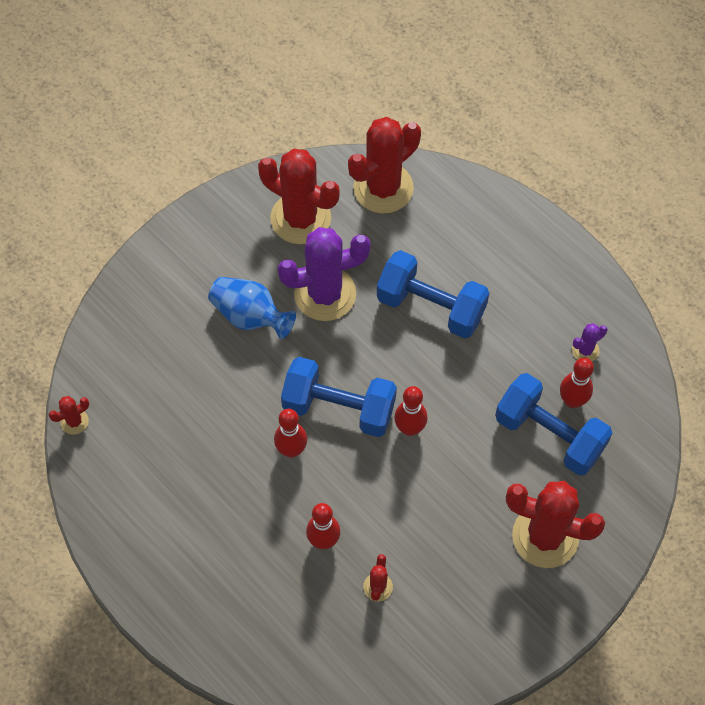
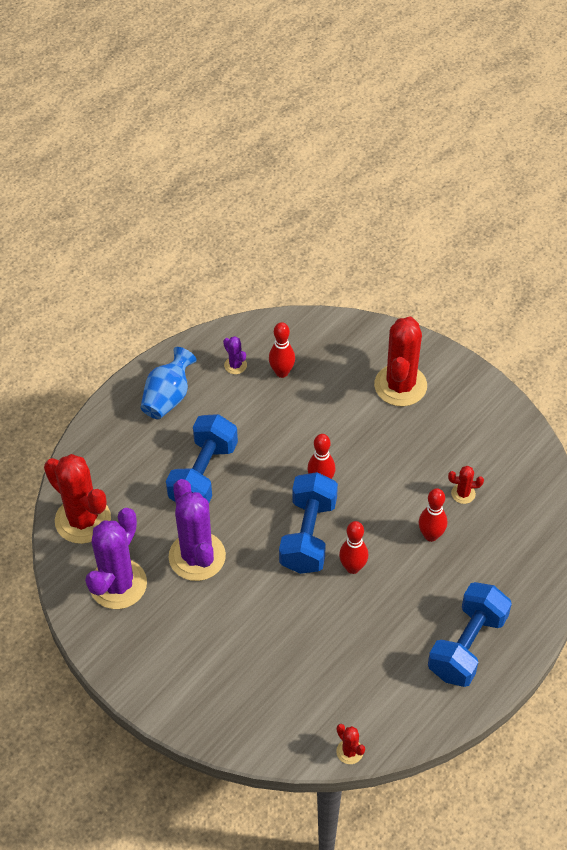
camera: 95 degrees left, 10 degrees down
(250, 316) = (225, 615): blue vase -> blue vase (168, 397)
(300, 218) = (118, 584): red cactus -> purple cactus
(549, 434) = (313, 386): blue dumbbell -> blue dumbbell (467, 645)

